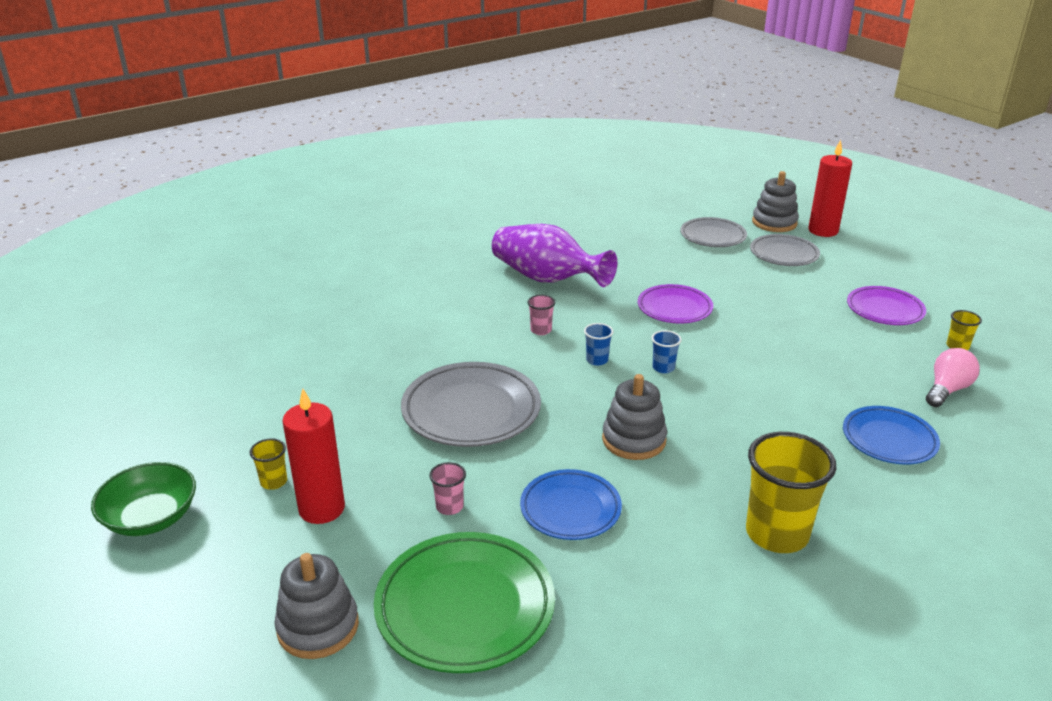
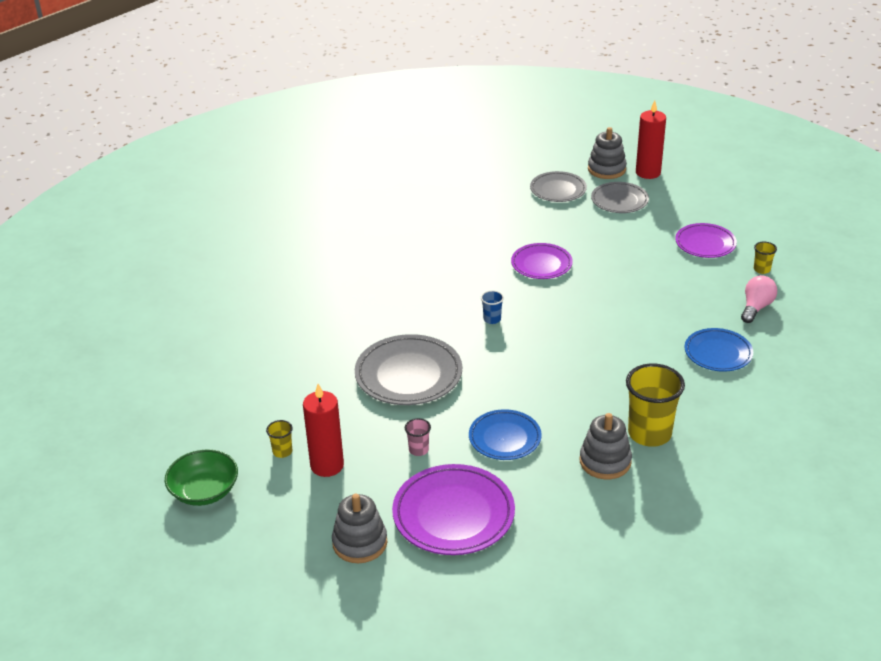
camera: 10 degrees left, 5 degrees up
(465, 607) = (453, 515): green plate -> purple plate
(541, 330) = (440, 299): pink cup -> none
(547, 279) = (431, 250): purple vase -> none
(634, 440) = (536, 380): grey stacking toy -> grey stacking toy (605, 461)
(663, 368) = (544, 319): blue cup -> none

